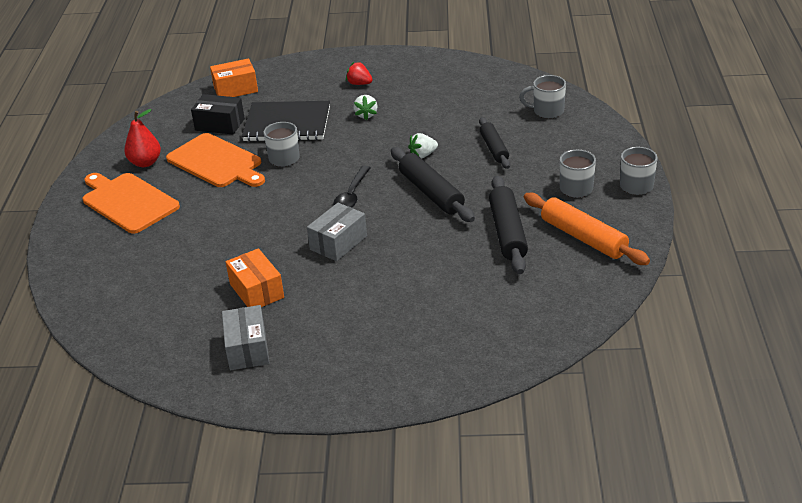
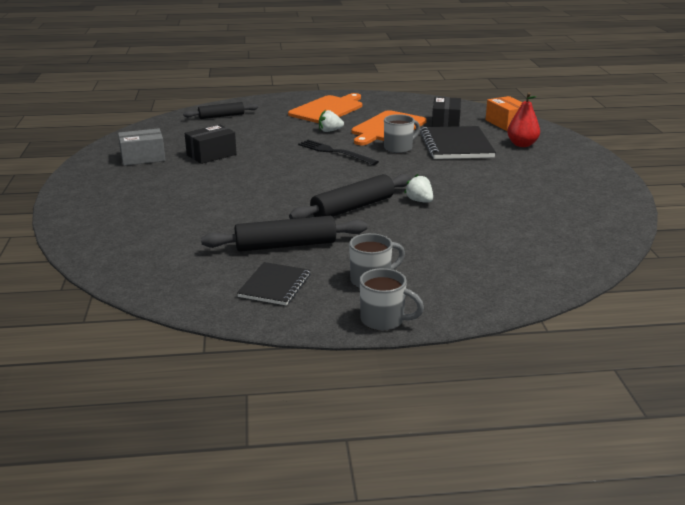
camera: 80 degrees right, 10 degrees down
(145, 163) = (381, 108): red pear -> red pear (522, 144)
(257, 291) = (211, 155): orange box -> black box
(280, 200) = (335, 152): none -> black fork
(338, 243) = (272, 176): grey box -> none
(352, 195) = (345, 176): black spoon -> none
(359, 84) = (545, 167): red strawberry -> none
(366, 115) = (486, 173): white strawberry -> white strawberry (330, 131)
(494, 148) = (443, 234): black rolling pin -> black rolling pin (221, 116)
(547, 111) = (537, 262): grey mug -> none
(583, 237) = (275, 285): orange rolling pin -> black notebook

